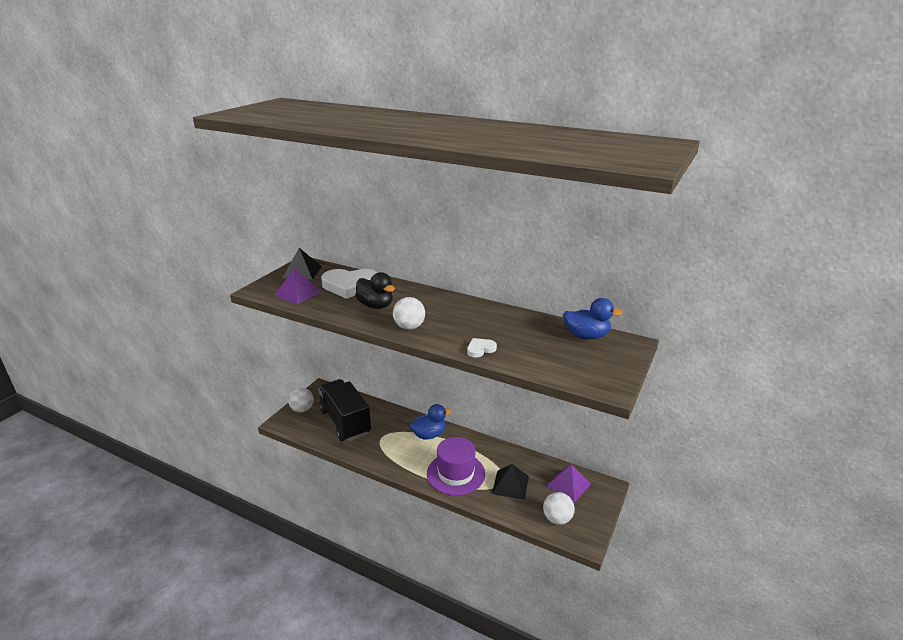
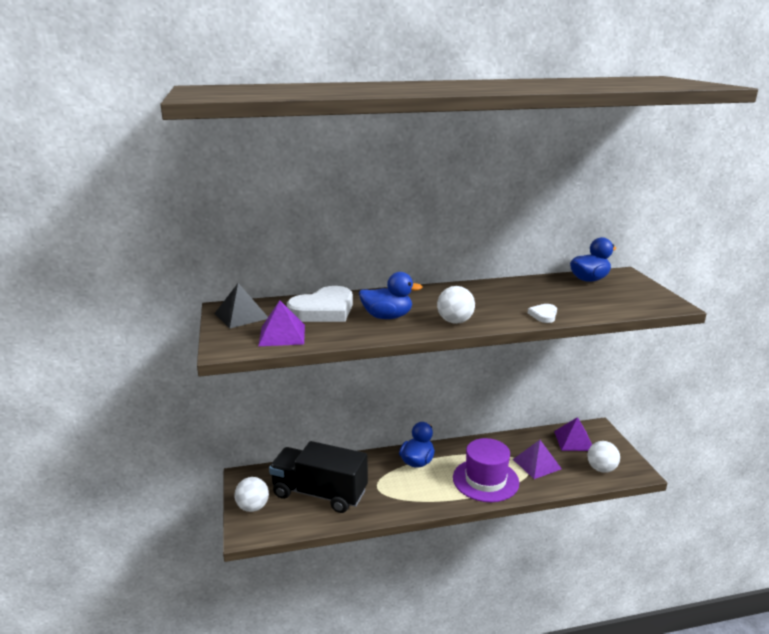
camera: 40 degrees left, 5 degrees down
(376, 306) = (387, 317): black duck -> blue duck
(510, 484) = (536, 464): black pyramid -> purple pyramid

